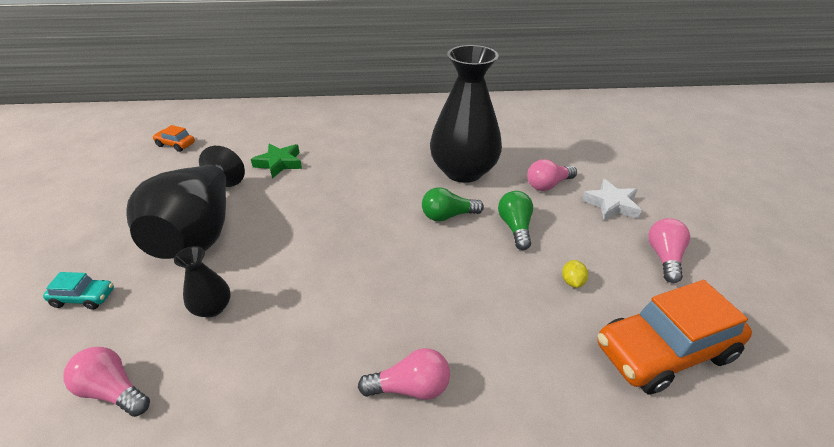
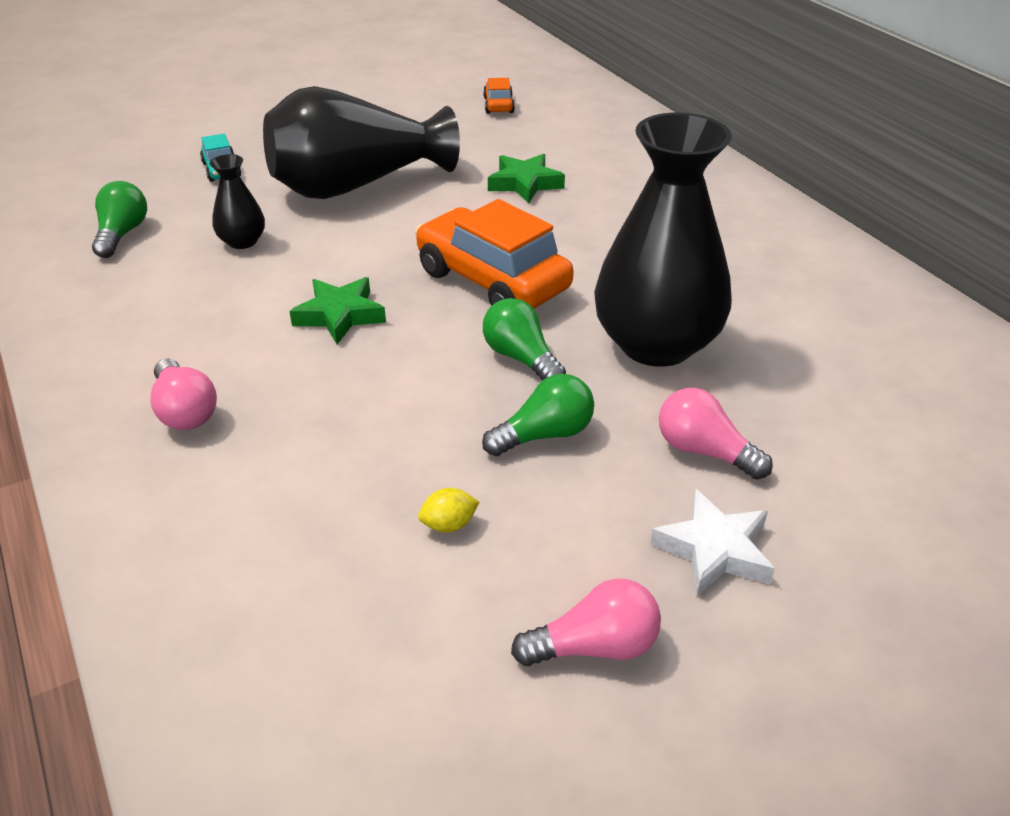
camera: 65 degrees right, 0 degrees up
(113, 391) = (122, 234): pink light bulb -> green light bulb
(353, 277) = (340, 315): none -> green star
(664, 351) = (344, 658): orange car -> orange car (492, 281)

